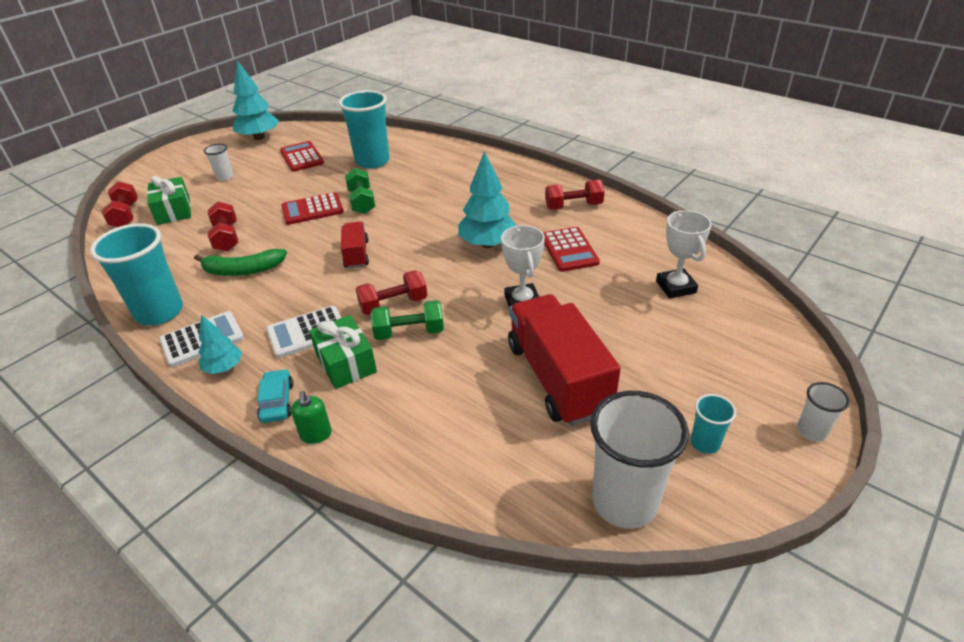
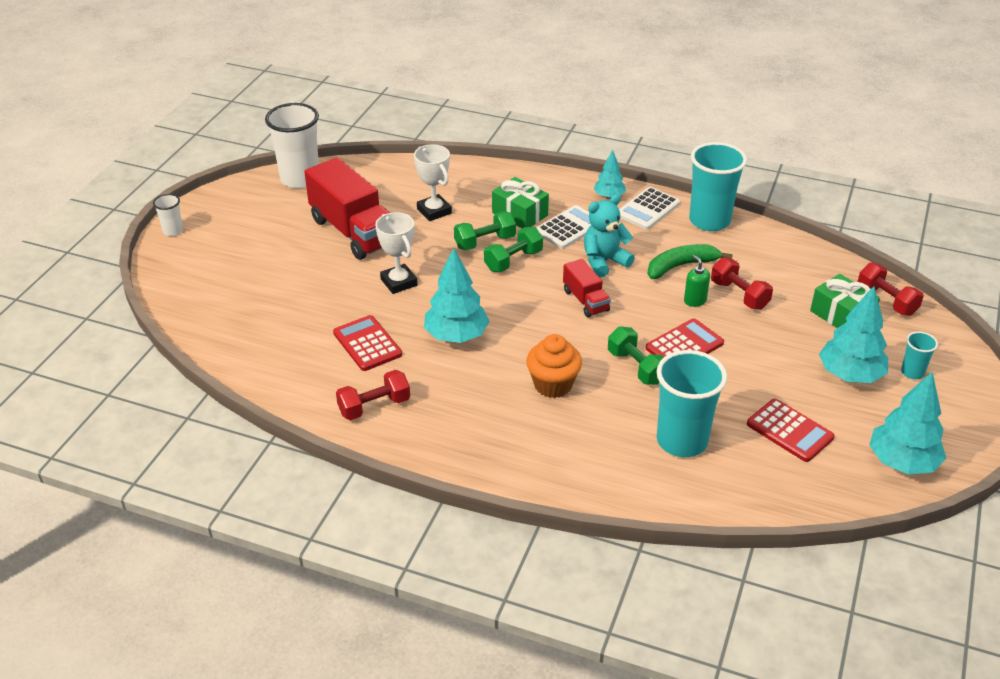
camera: 160 degrees right, 0 degrees up
(225, 177) = (850, 375): white cup -> turquoise tree
(277, 402) = (549, 185): turquoise car -> none
(307, 287) = (604, 261): none -> turquoise teddy bear
(316, 434) = (507, 175): green soap dispenser -> green soap dispenser (695, 300)
(393, 304) = (513, 261): red dumbbell -> green dumbbell
(431, 200) = (553, 385): none -> orange cupcake
(676, 287) = (257, 321): white trophy -> white trophy (434, 211)
(705, 443) = (247, 213): turquoise cup -> turquoise cup (912, 372)

